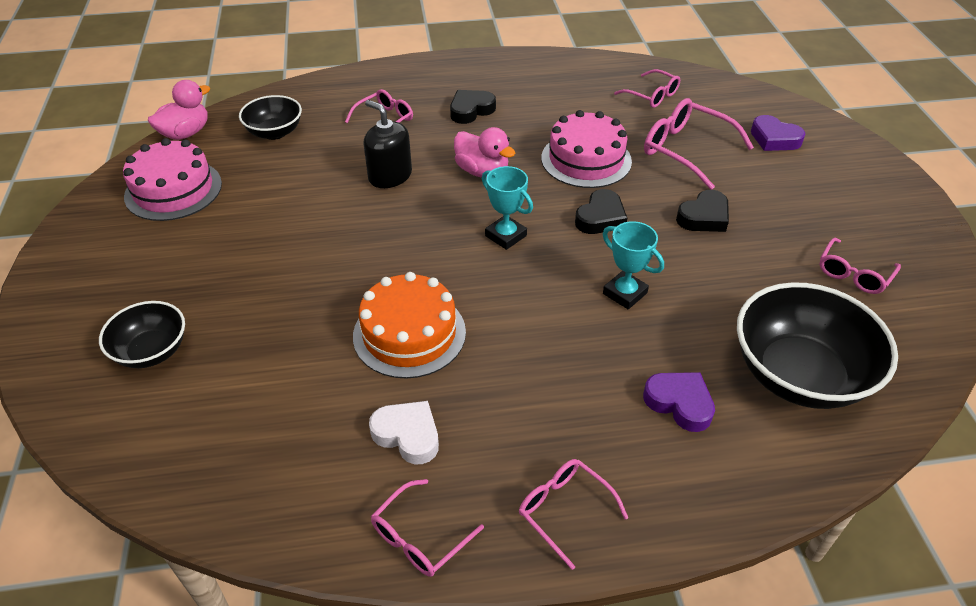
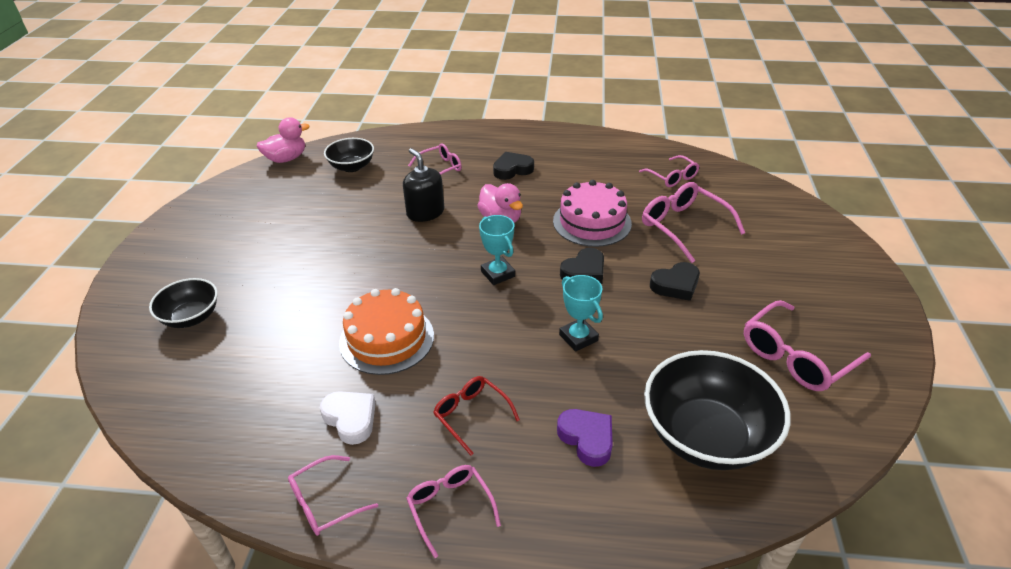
camera: 15 degrees right, 5 degrees down
(173, 190) = (259, 199): pink cake -> none
(544, 403) = (471, 415): none -> red glasses
(774, 139) = (769, 228): purple heart -> none
(853, 274) = (796, 357): pink glasses -> pink glasses, size x1.60

